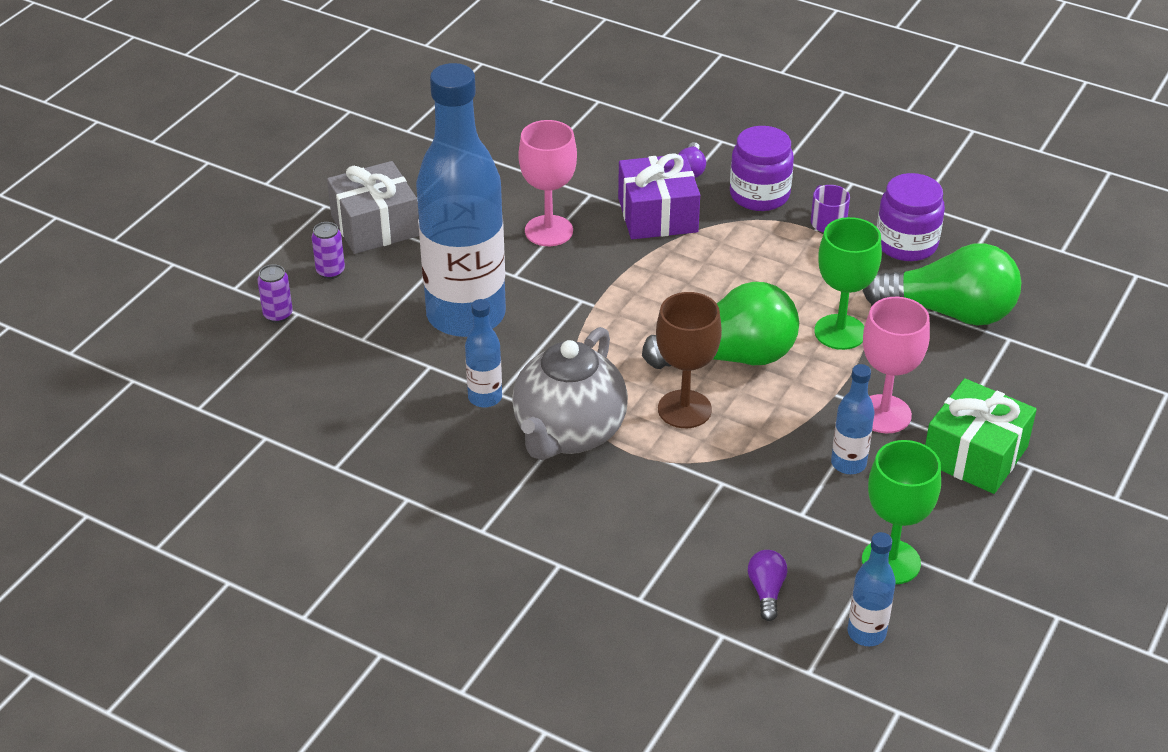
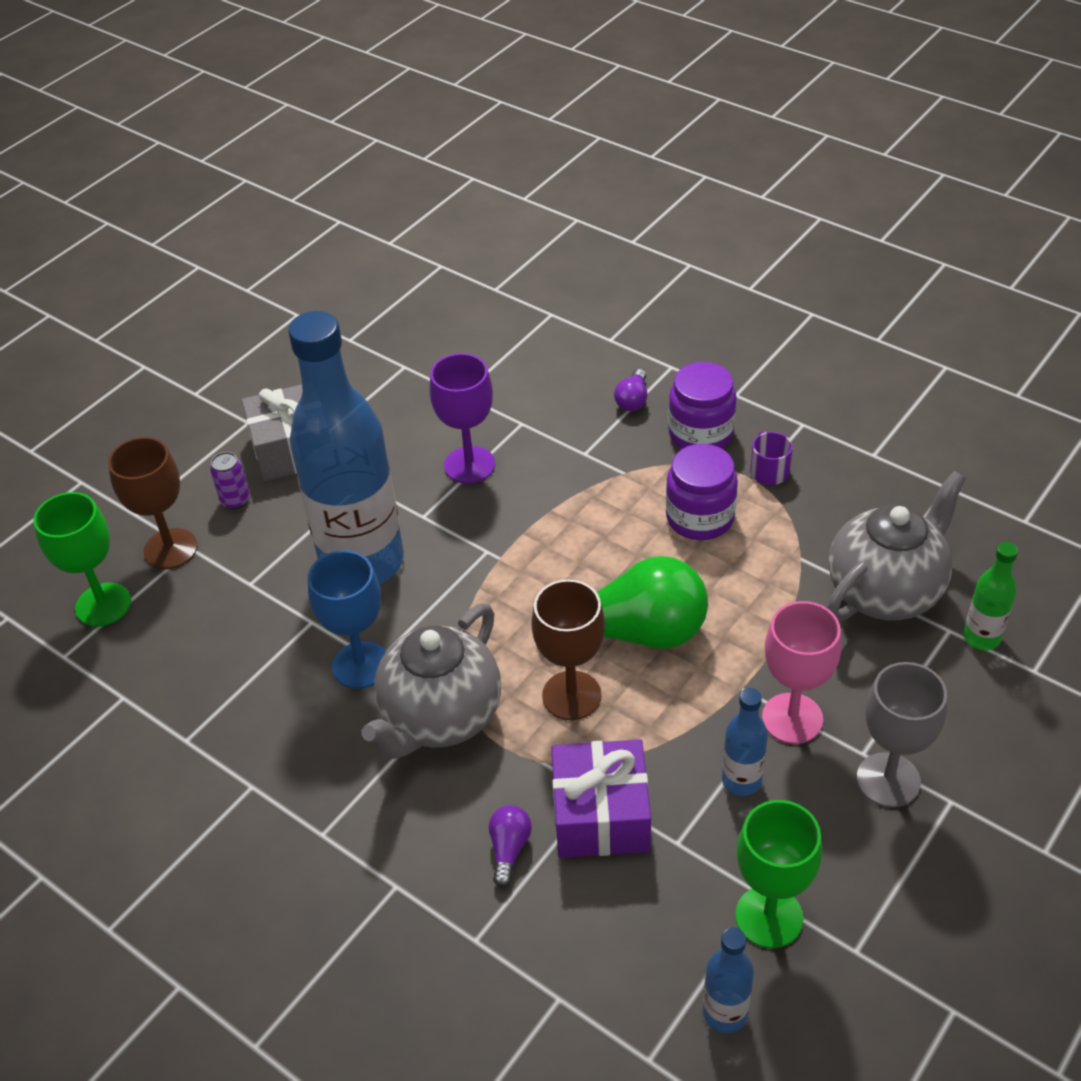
camera: 10 degrees right, 5 degrees up
(278, 315) = (170, 549): purple can -> brown goblet
(485, 397) = (361, 665): blue bottle -> blue goblet
(549, 231) = (469, 465): pink goblet -> purple goblet
(657, 215) = (587, 452): purple gift -> purple gift (600, 815)
(766, 591) = (620, 944): purple light bulb -> purple light bulb (509, 849)
(840, 332) = (760, 609): green goblet -> green goblet (103, 605)
(906, 244) = (851, 503): purple jar -> purple jar (700, 518)
(949, 312) = (886, 591): green light bulb -> grey teapot
(975, 454) = (888, 780): green gift -> grey goblet
(1037, 342) = (981, 637): none -> green bottle

